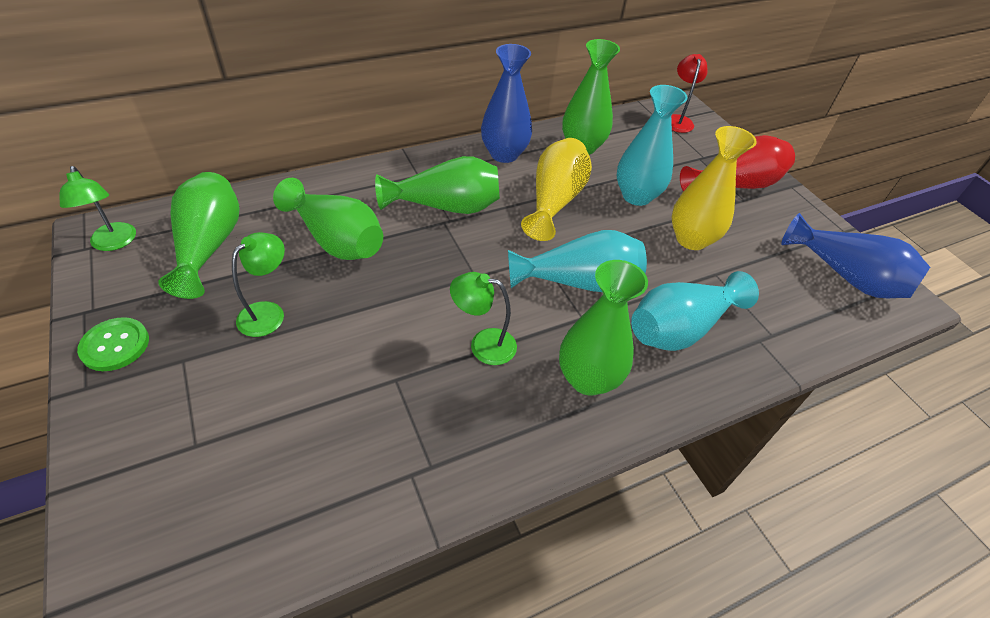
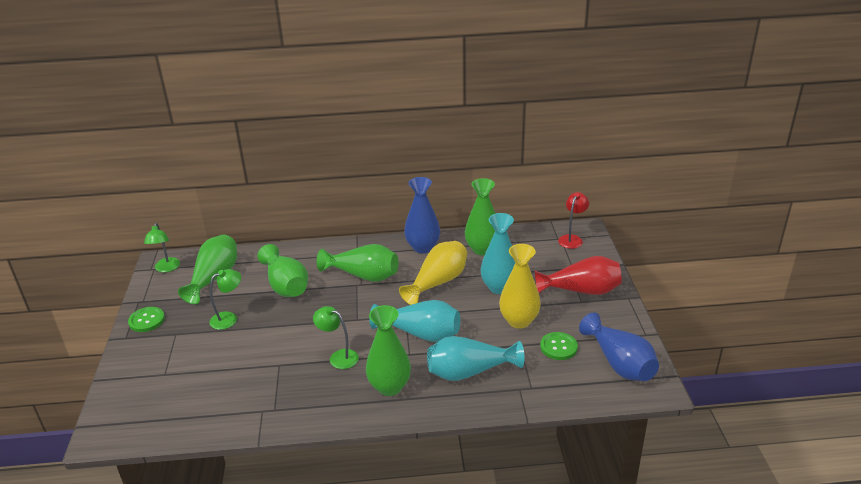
camera: 25 degrees right, 15 degrees down
(763, 267) = (558, 347): none -> green button

